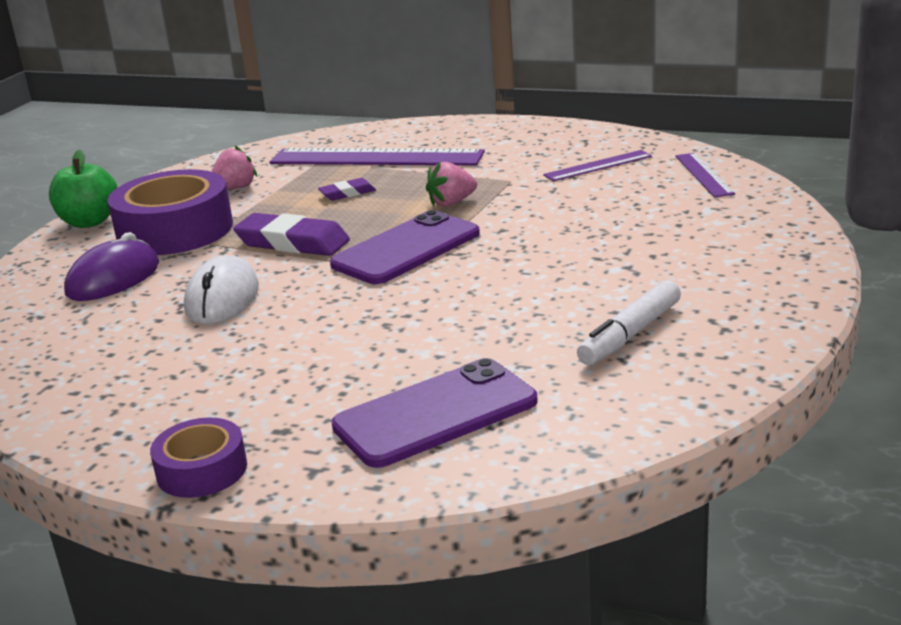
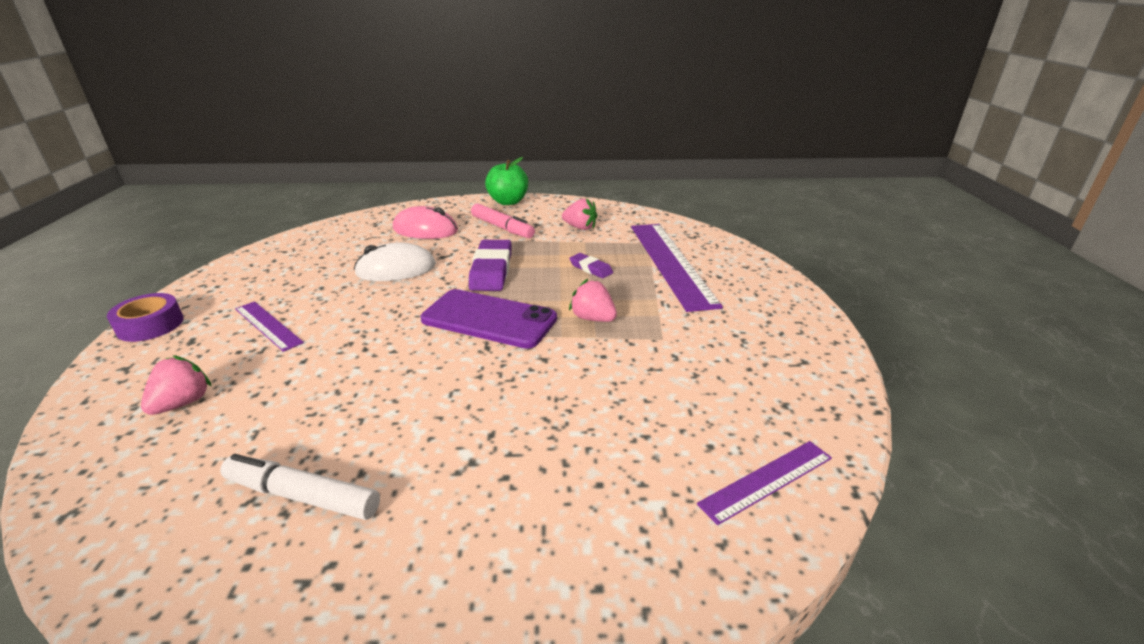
camera: 65 degrees right, 5 degrees up
(113, 279) = (425, 230): purple mouse -> pink mouse
(175, 230) = (502, 228): purple tape -> pink marker
(435, 414) = (183, 403): purple phone -> pink strawberry
(598, 166) = (735, 385): purple ruler -> purple ruler (268, 325)

